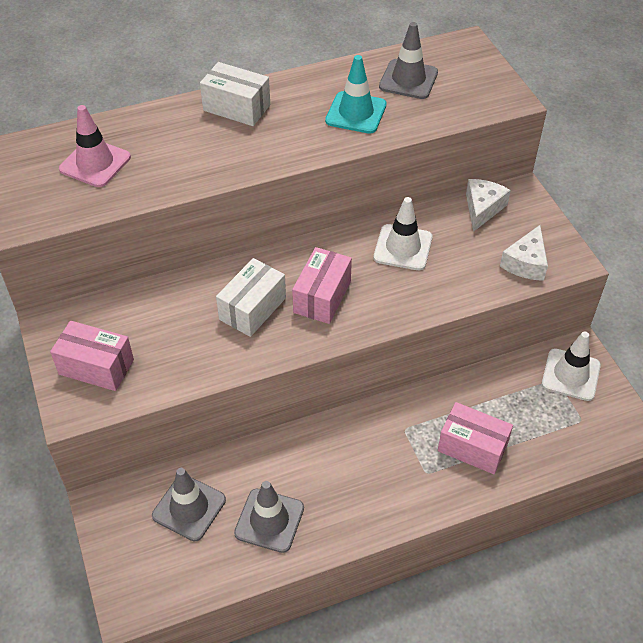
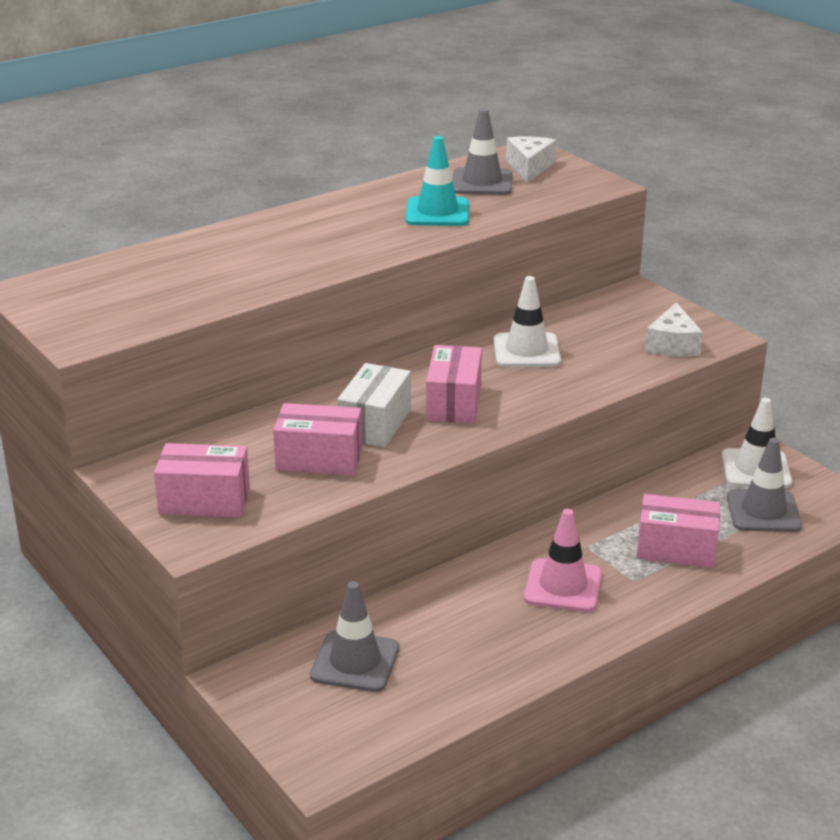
camera: 15 degrees left, 20 degrees down
(95, 163) = (148, 284): pink traffic cone -> pink traffic cone (563, 586)
(196, 339) = (319, 459): none -> pink box
(236, 108) = (295, 224): white box -> none
(269, 520) = (463, 655): grey traffic cone -> grey traffic cone (763, 511)
(482, 209) = (600, 309): white cheese -> white cheese (529, 167)

